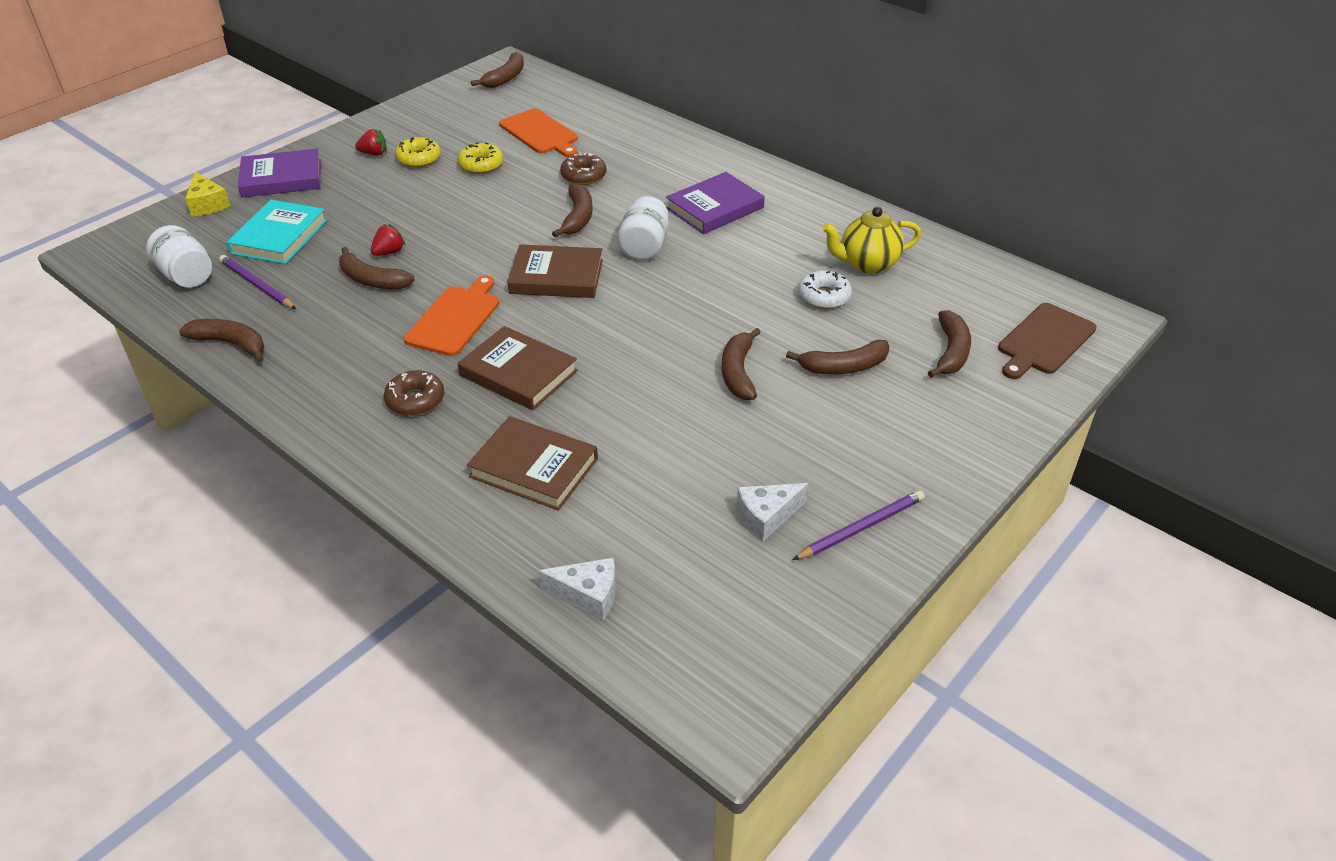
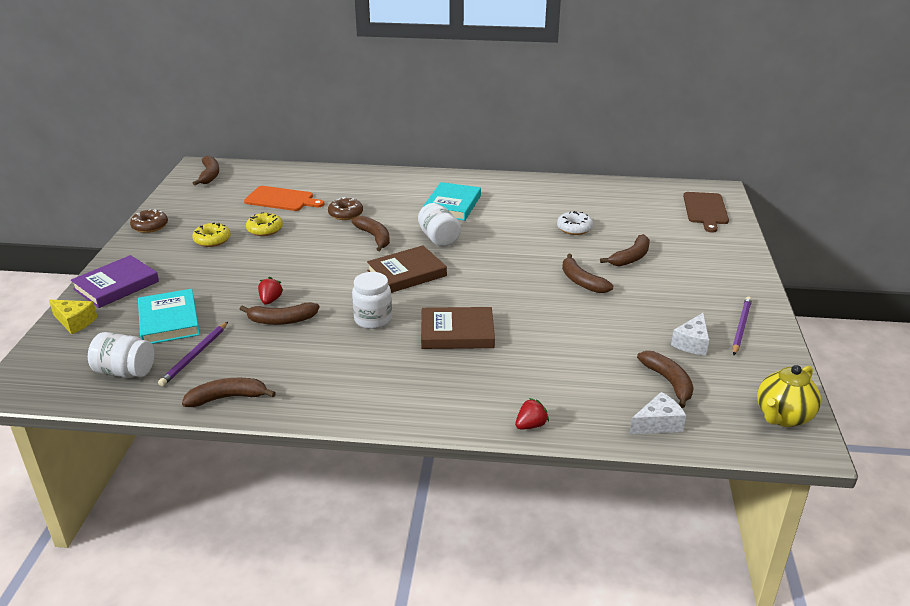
camera: 35 degrees left, 10 degrees down
(257, 285) = (195, 355): purple pencil -> purple pencil turned 75 degrees counterclockwise
(374, 154) = (172, 247): red strawberry -> red strawberry (530, 425)
(415, 400) = (412, 374): brown donut -> brown donut (150, 226)
(455, 318) = (373, 320): orange cutting board -> white jar
(534, 468) = (537, 376): brown book -> none
(715, 208) = (452, 205): purple book -> turquoise book
(867, 264) = (575, 205): yellow teapot -> yellow teapot (783, 417)
(951, 352) = (671, 231): brown banana -> brown banana (668, 382)

